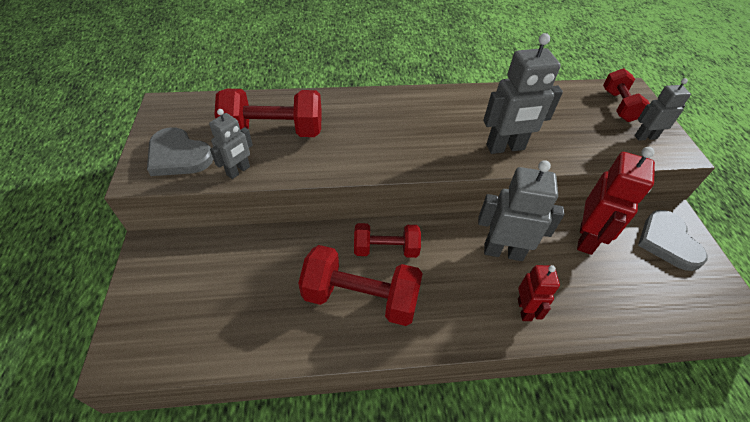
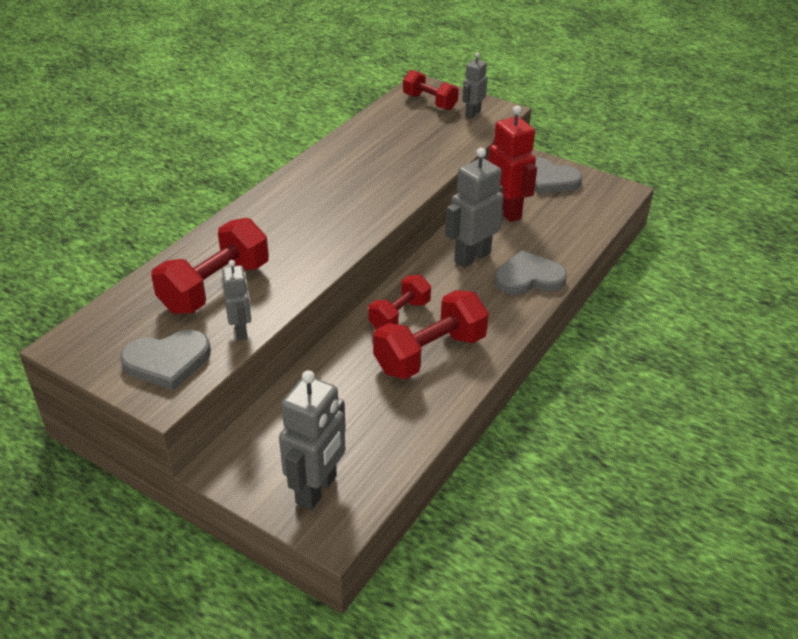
camera: 50 degrees left, 10 degrees down
(505, 148) = (402, 178): grey robot -> grey robot (317, 490)
(524, 309) = (529, 278): red robot -> grey heart

